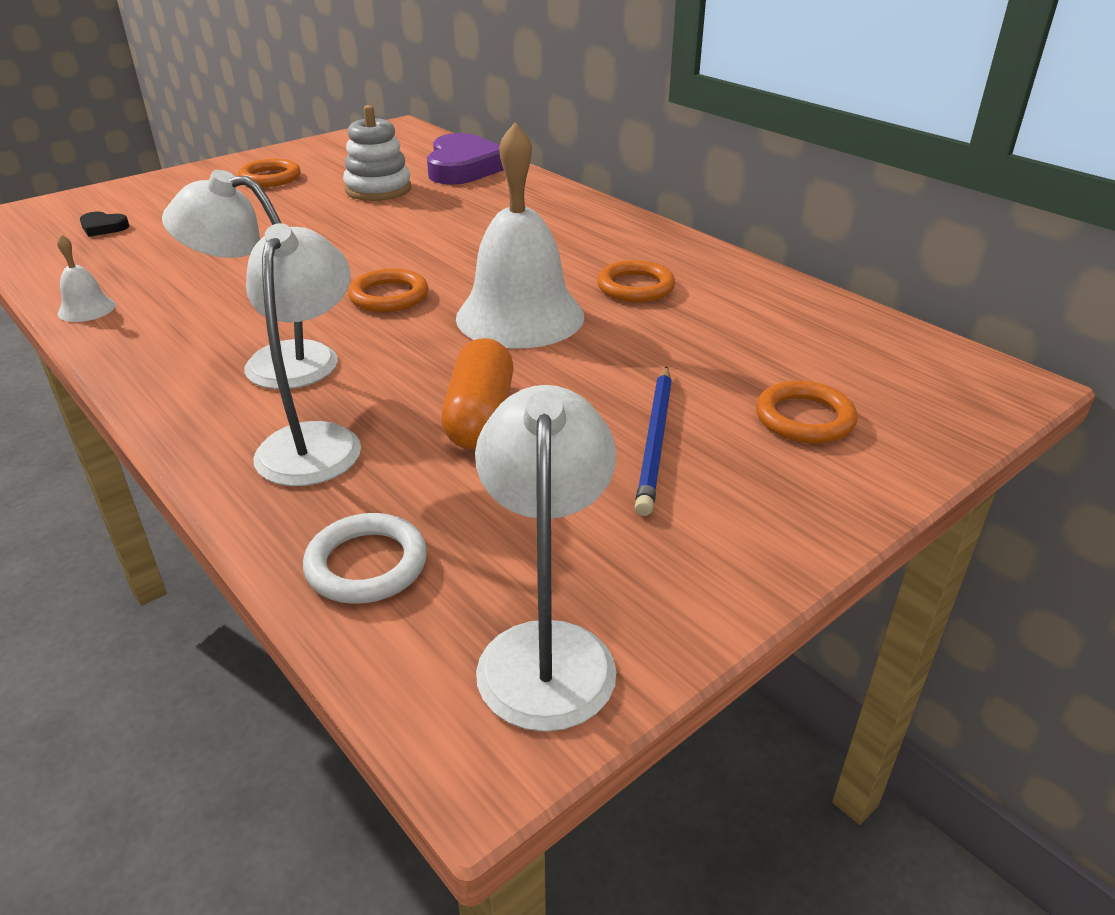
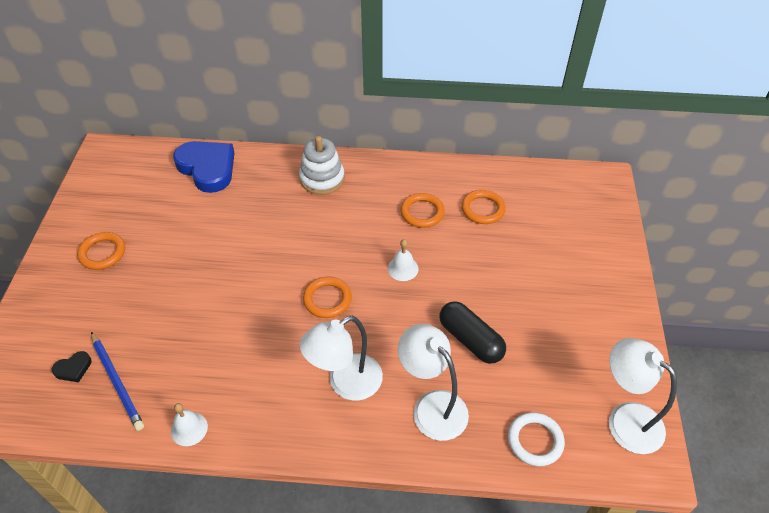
camera: 45 degrees left, 15 degrees up
(378, 189) = (189, 220): white stacking toy -> white stacking toy (322, 179)
(464, 167) = (207, 168): purple heart -> blue heart
(480, 416) = (470, 340): orange capsule -> black capsule
(520, 316) = (403, 268): white bell -> white bell, size x0.42
(655, 441) = (542, 301): blue pencil -> blue pencil (117, 382)
(804, 418) = (571, 249): orange ring -> orange ring (483, 209)

